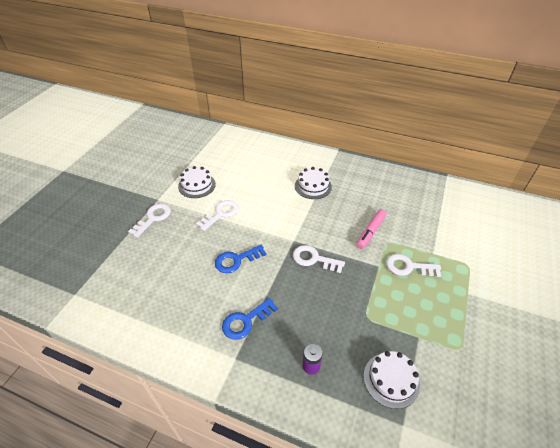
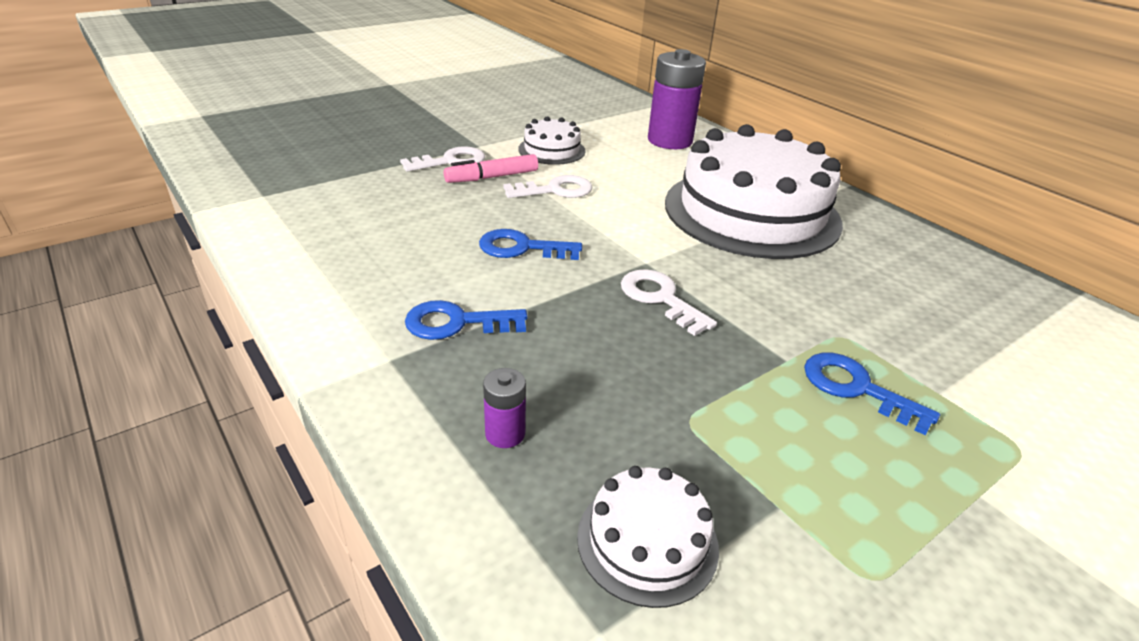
camera: 30 degrees right, 10 degrees down
(246, 152) = (670, 141): none -> purple battery
(313, 186) = (751, 212): white cake -> white cake, size x2.27
(370, 232) = (815, 307): pink marker -> pink marker (492, 177)
(408, 267) = (856, 388): white key -> blue key

